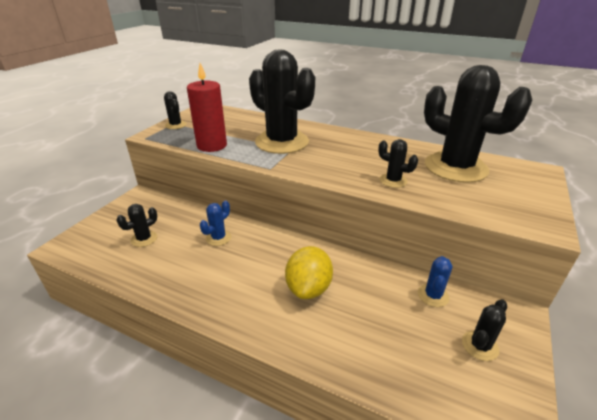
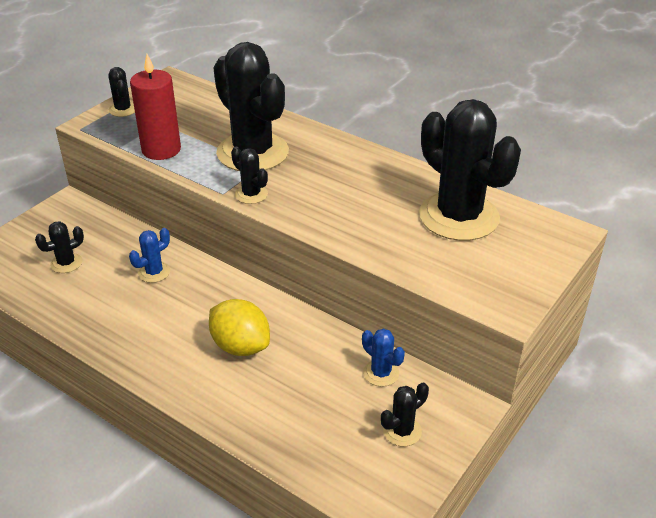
camera: 10 degrees right, 5 degrees up
(308, 288) = (240, 346): yellow lemon -> yellow lemon turned 75 degrees counterclockwise
(393, 181) = (366, 228): black cactus -> black cactus (251, 194)
(433, 295) = (381, 373): blue cactus -> blue cactus turned 75 degrees counterclockwise

